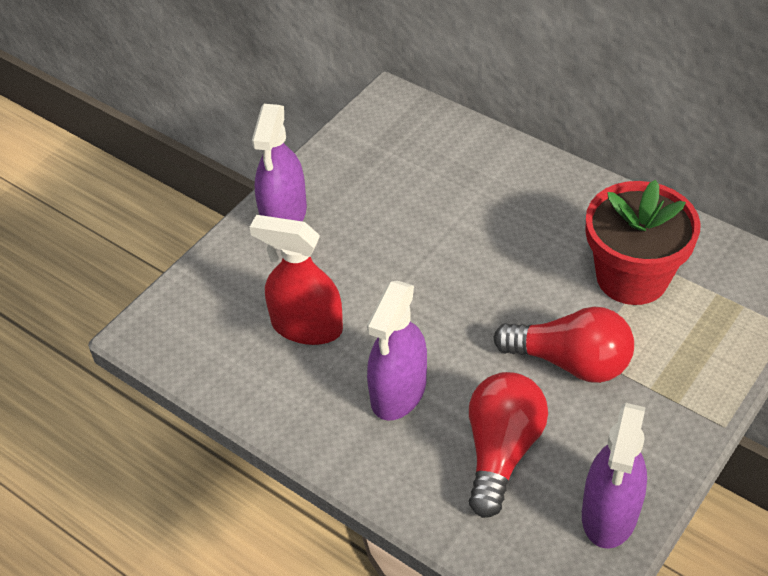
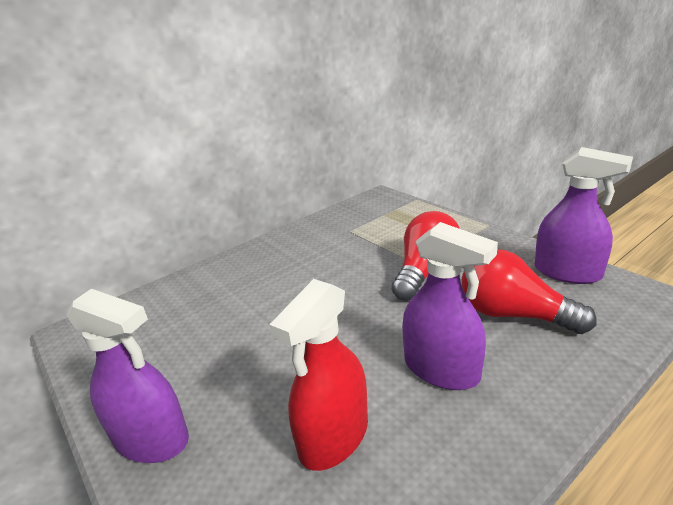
camera: 75 degrees left, 20 degrees down
(632, 277) = (357, 239): red flower pot -> none

